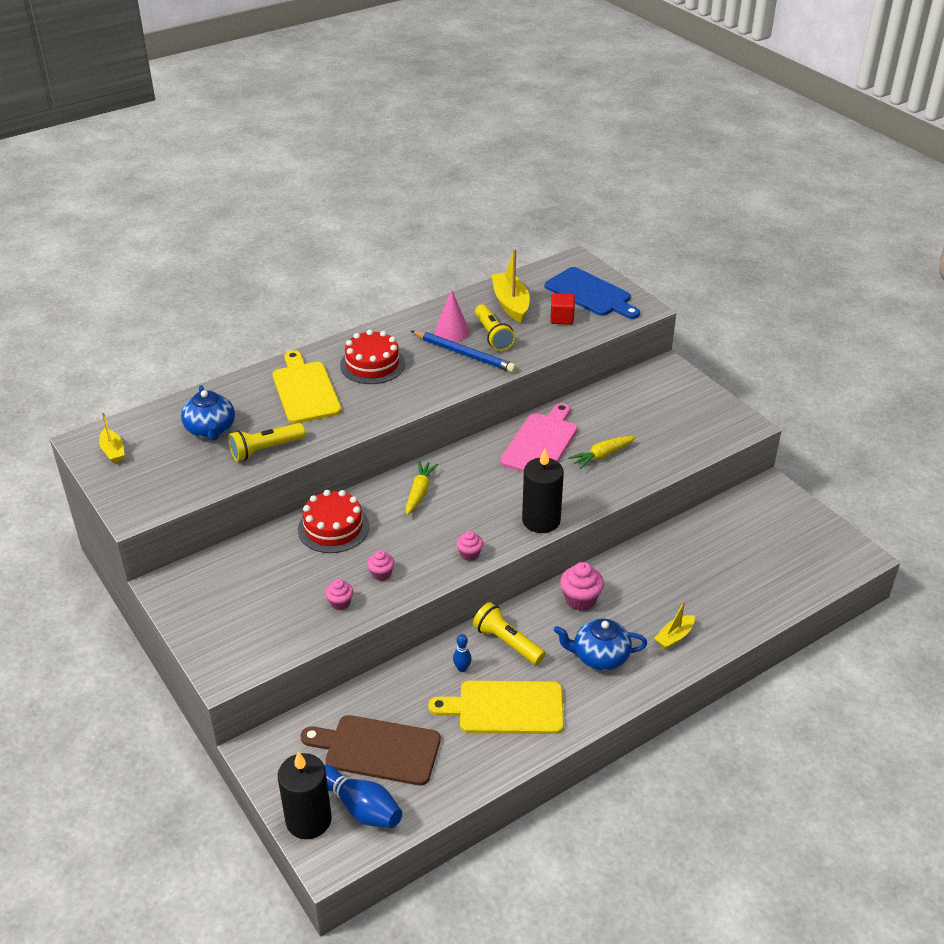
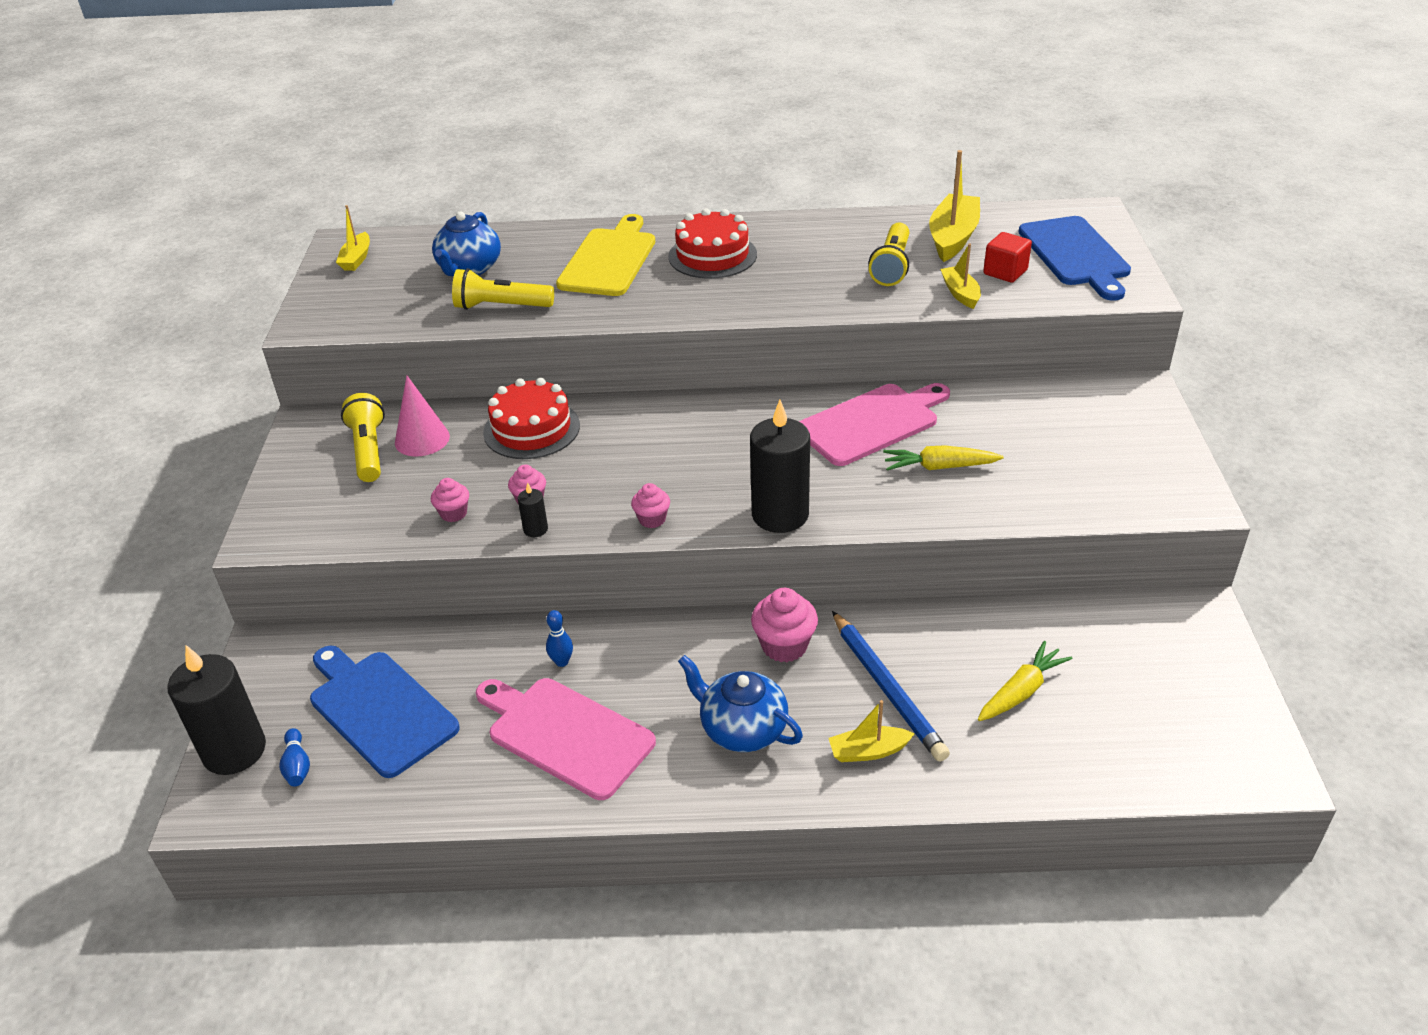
camera: 35 degrees right, 0 degrees up
(360, 807) = (297, 766): blue bowling pin -> blue bowling pin, size x0.50
(377, 749) = (379, 709): brown cutting board -> blue cutting board
(404, 590) = (535, 529): none -> black candle
(419, 492) = (666, 426): yellow carrot -> yellow carrot (1021, 691)
(452, 332) = (844, 248): pink cone -> pink cone (422, 439)
(464, 354) = (834, 276): blue pencil -> blue pencil (887, 688)
(505, 708) = (565, 735): yellow cutting board -> pink cutting board
(507, 642) = (644, 656): yellow flashlight -> yellow flashlight (369, 450)
(549, 341) = (960, 293): none -> yellow boat

